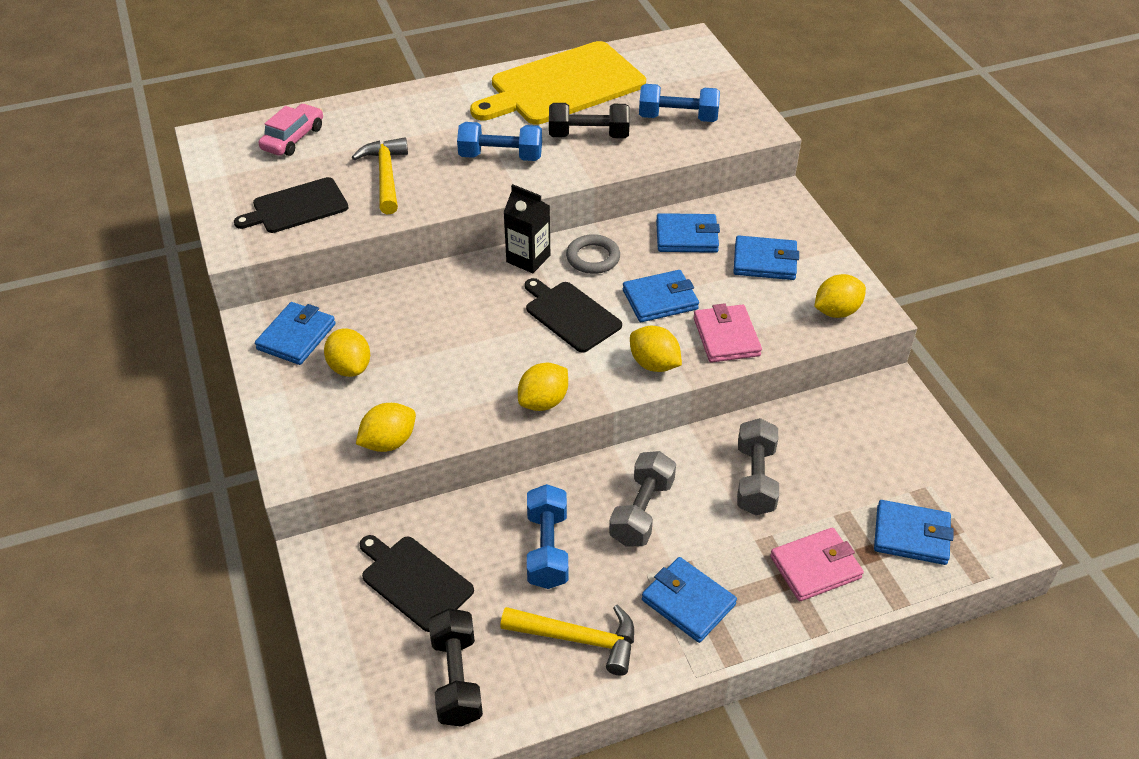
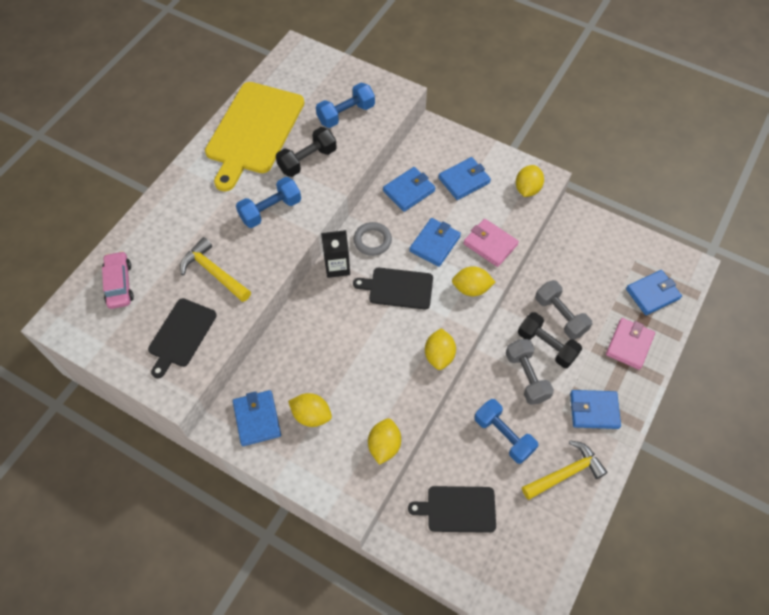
camera: 40 degrees left, 15 degrees up
(456, 678) = (532, 544): black dumbbell -> black dumbbell (546, 345)

